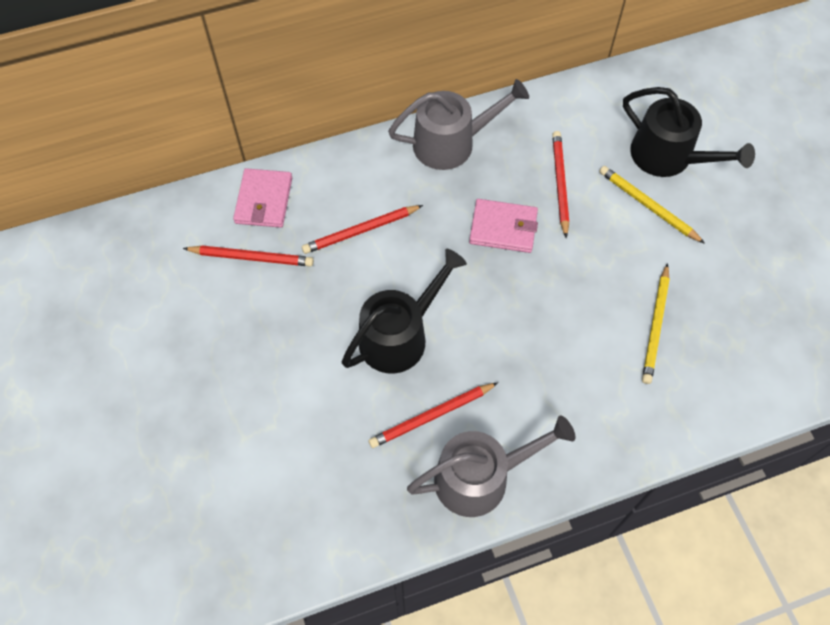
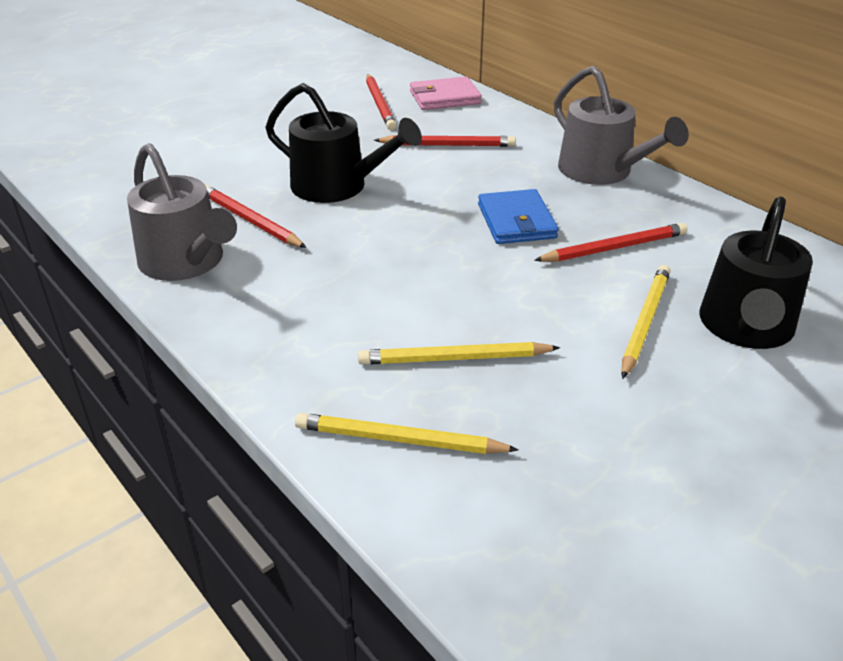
camera: 70 degrees right, 25 degrees down
(361, 231) = (447, 145): red pencil -> red pencil turned 135 degrees clockwise
(503, 228) = (516, 221): pink wallet -> blue wallet
(724, 381) = (400, 440): none -> yellow pencil

